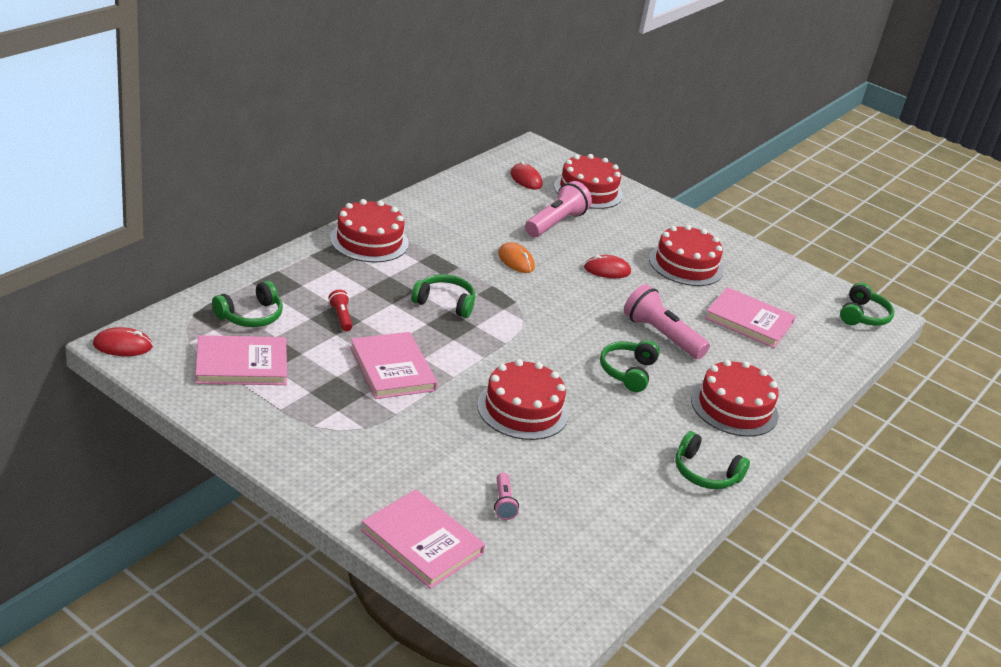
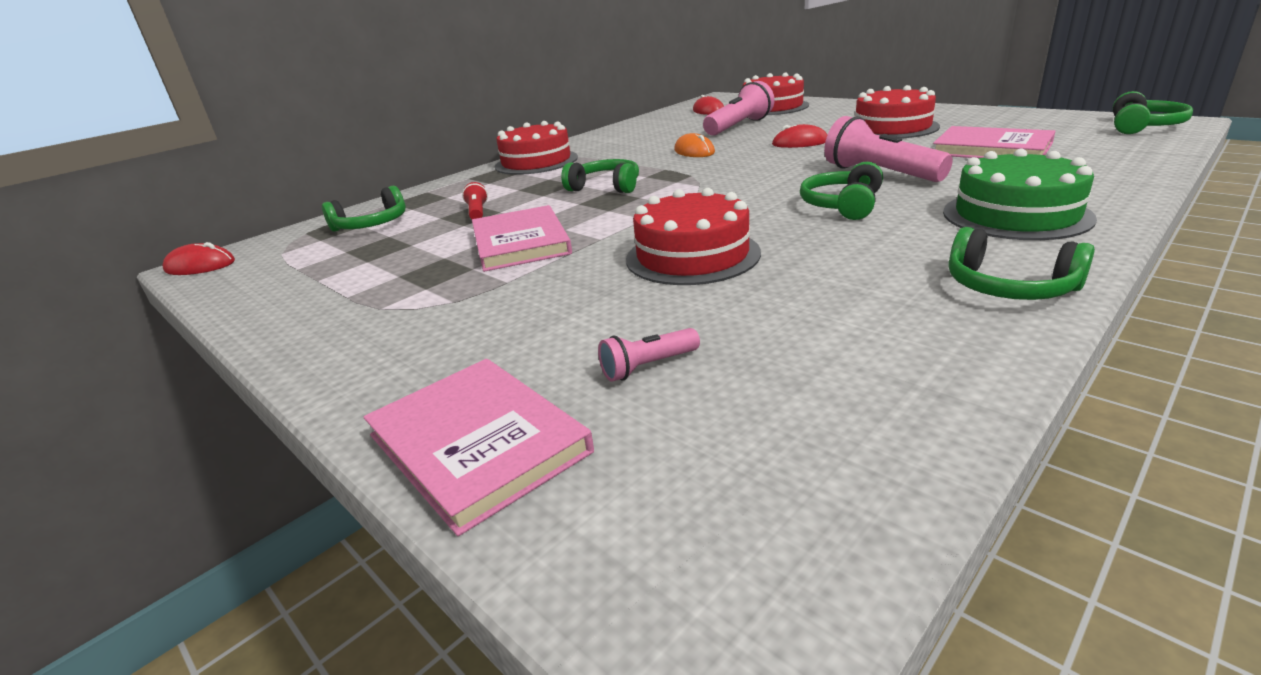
camera: 15 degrees right, 5 degrees down
(241, 364) = (329, 263): pink book -> none
(503, 503) = (648, 366): pink flashlight -> pink flashlight turned 60 degrees clockwise
(734, 407) = (1016, 215): red cake -> green cake

